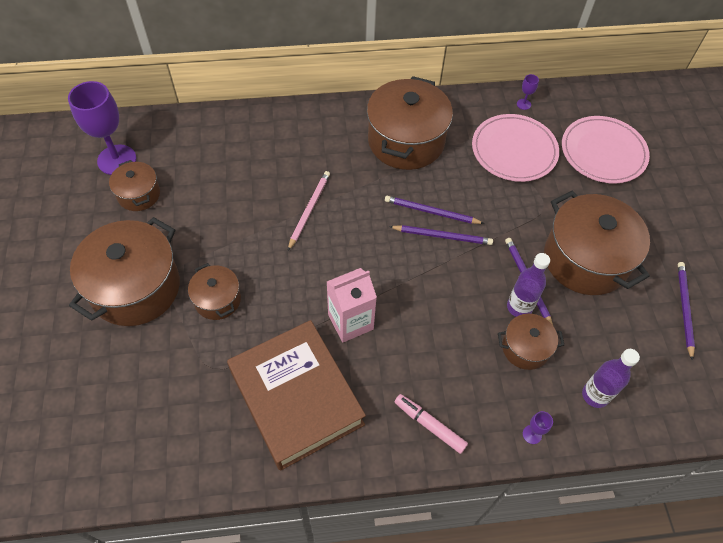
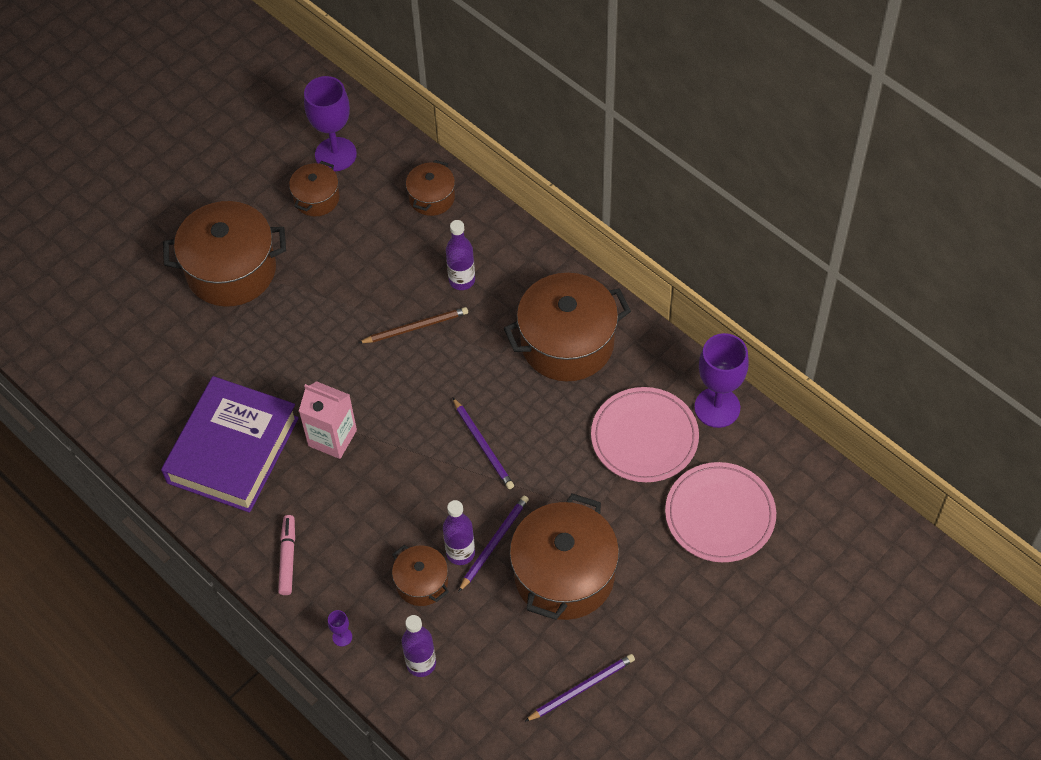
camera: 55 degrees right, 0 degrees up
(217, 300) = (270, 332): brown pot -> brown pot (432, 198)
(296, 398) = (233, 450): brown book -> purple book
(299, 161) = (462, 280): none -> purple bottle
(309, 210) = (416, 327): pink pencil -> brown pencil
(431, 212) = (502, 419): purple pencil -> none
(523, 104) = (717, 407): purple goblet -> purple goblet, size x2.45

